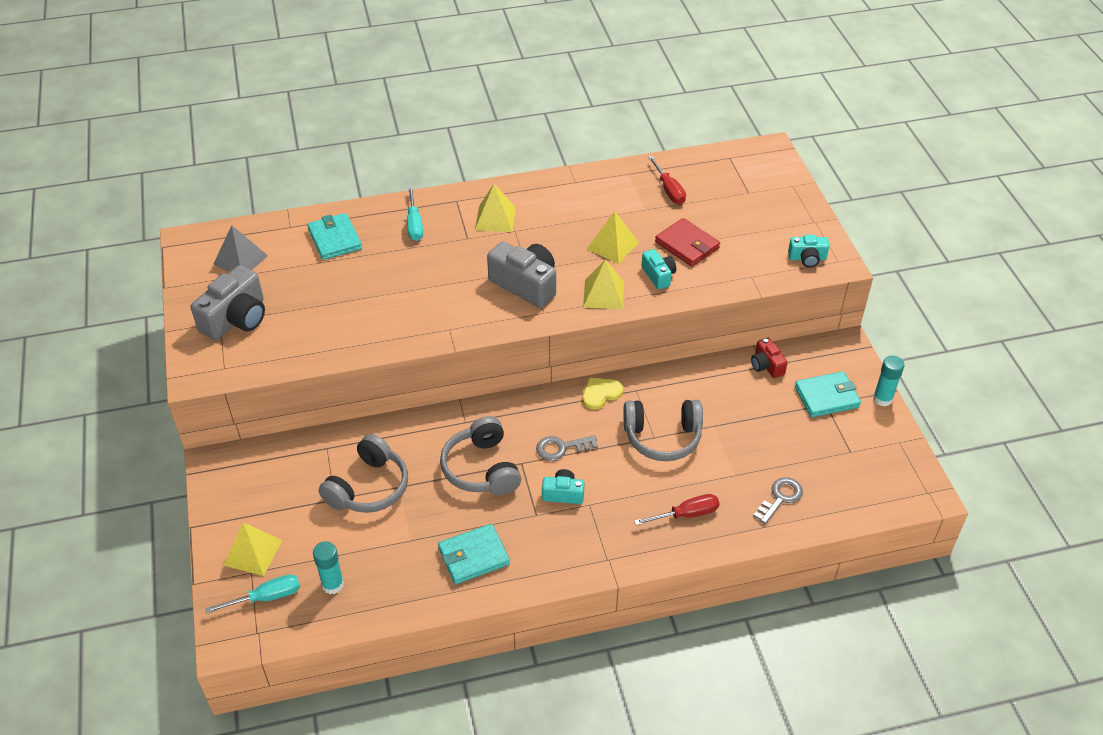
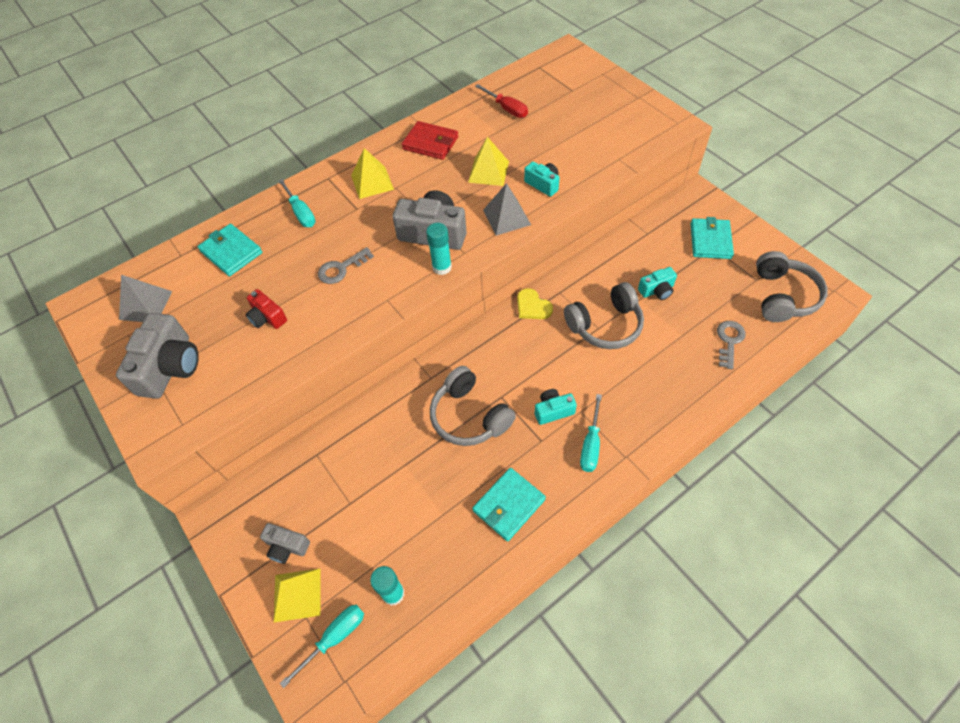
camera: 20 degrees left, 10 degrees up
(263, 512) = (287, 546): none -> grey camera
(368, 487) = (376, 478): grey headphones -> grey headphones (782, 296)
(561, 448) = (527, 368): grey key -> grey key (341, 268)
(580, 536) = (591, 445): none -> turquoise screwdriver
(600, 393) = (532, 306): yellow heart -> yellow heart turned 75 degrees counterclockwise
(603, 294) = (506, 217): yellow pyramid -> grey pyramid
(686, 514) = (665, 386): red screwdriver -> none
(687, 245) = (550, 150): red wallet -> red wallet (430, 143)
(766, 365) = (649, 232): red camera -> red camera (267, 317)
(807, 258) = (652, 128): turquoise camera -> turquoise camera (657, 290)
(827, 397) = (710, 241): turquoise wallet -> turquoise wallet turned 45 degrees counterclockwise
(882, 399) = (752, 226): turquoise glue stick -> turquoise glue stick (442, 267)

